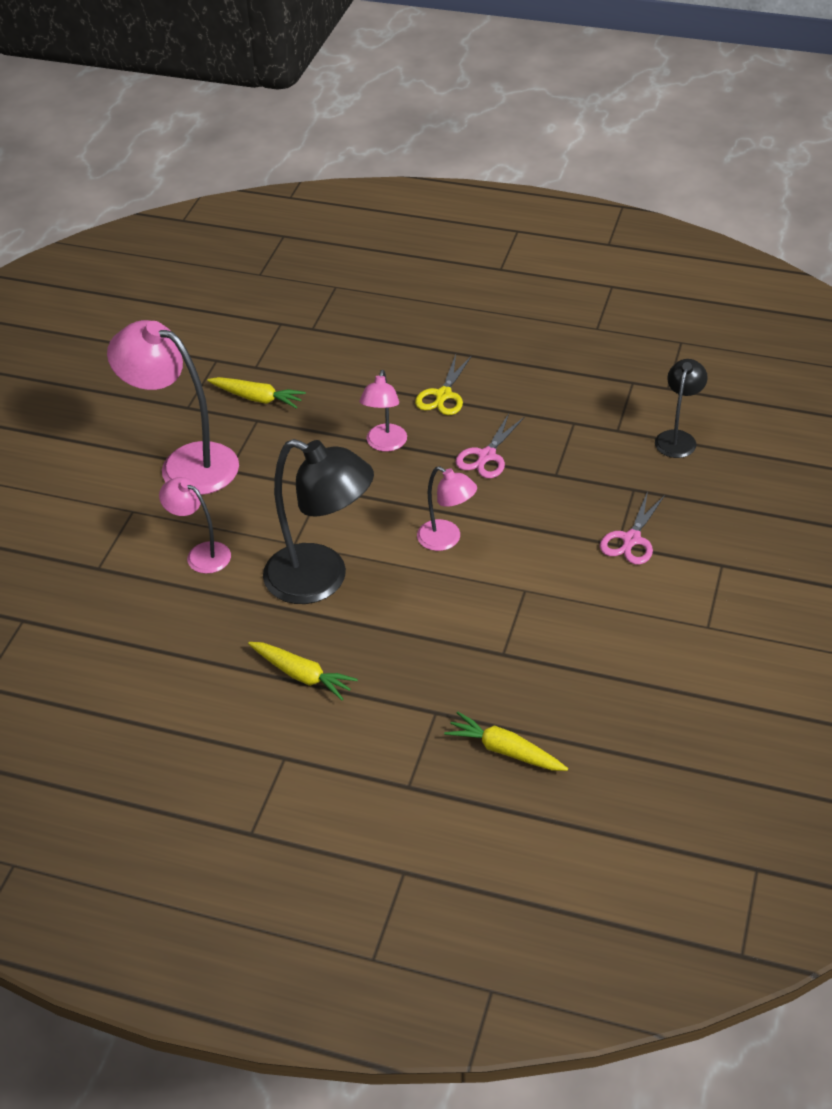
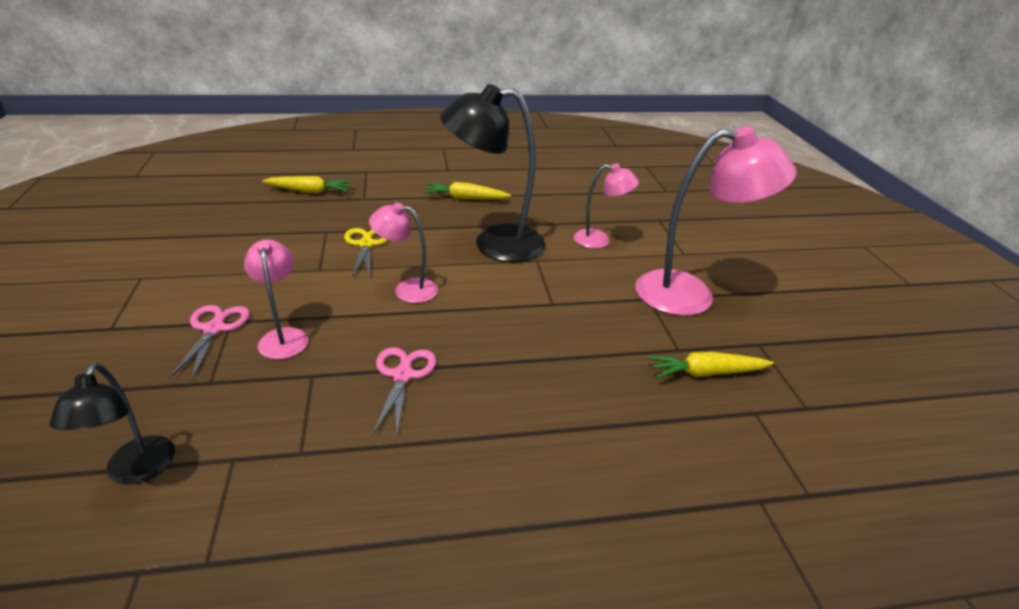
camera: 150 degrees right, 10 degrees down
(385, 444) = (525, 359): pink lamp -> pink lamp (283, 336)
(443, 395) = (498, 442): yellow scissors -> yellow scissors (366, 244)

